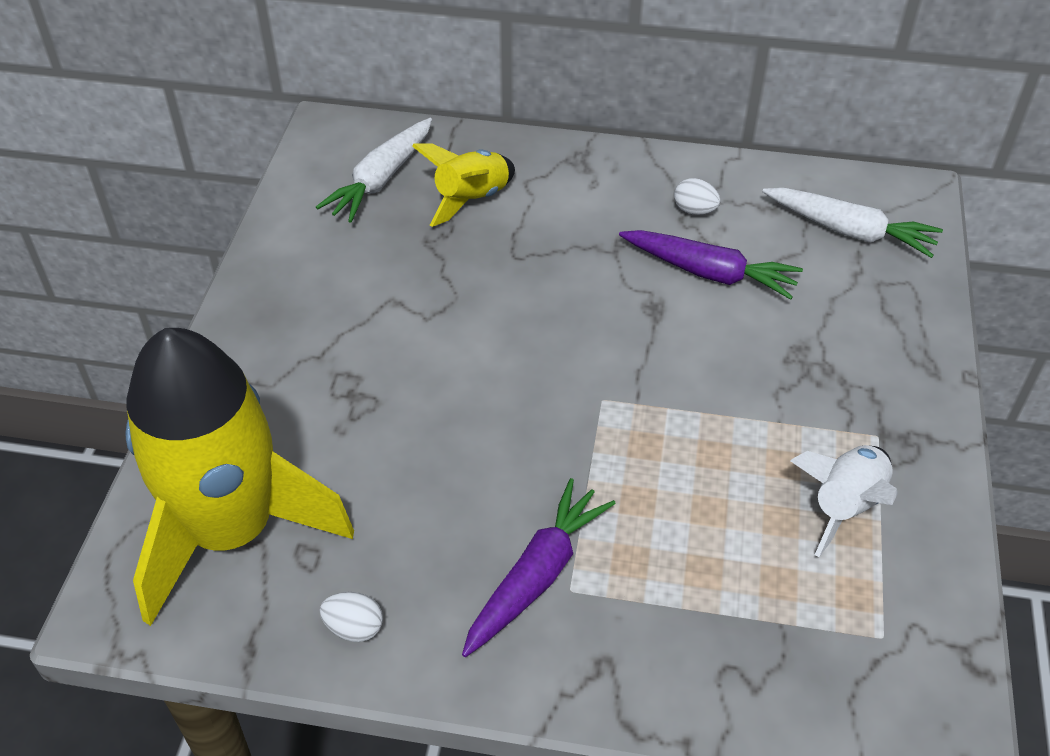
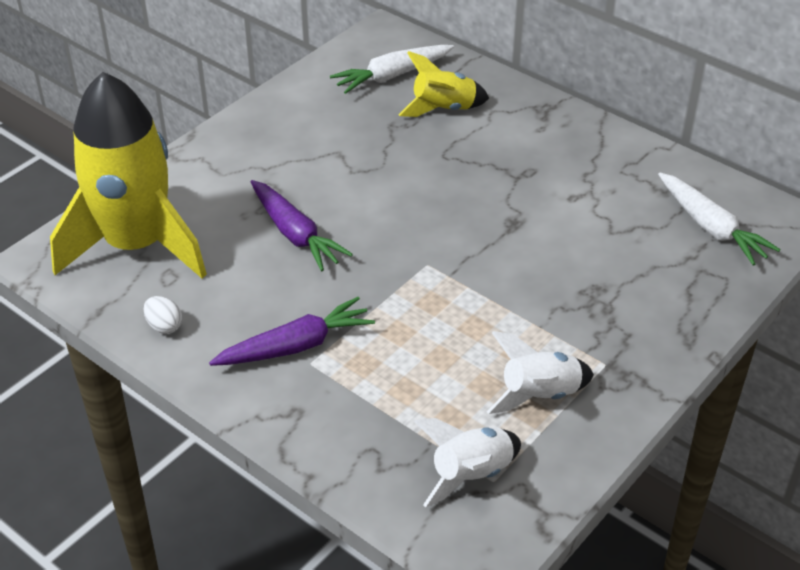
camera: 30 degrees right, 5 degrees down
(694, 210) = (600, 172): white egg -> none
(709, 273) = (574, 215): purple carrot -> purple carrot (295, 234)
(855, 642) = (471, 474): none -> white rocket

